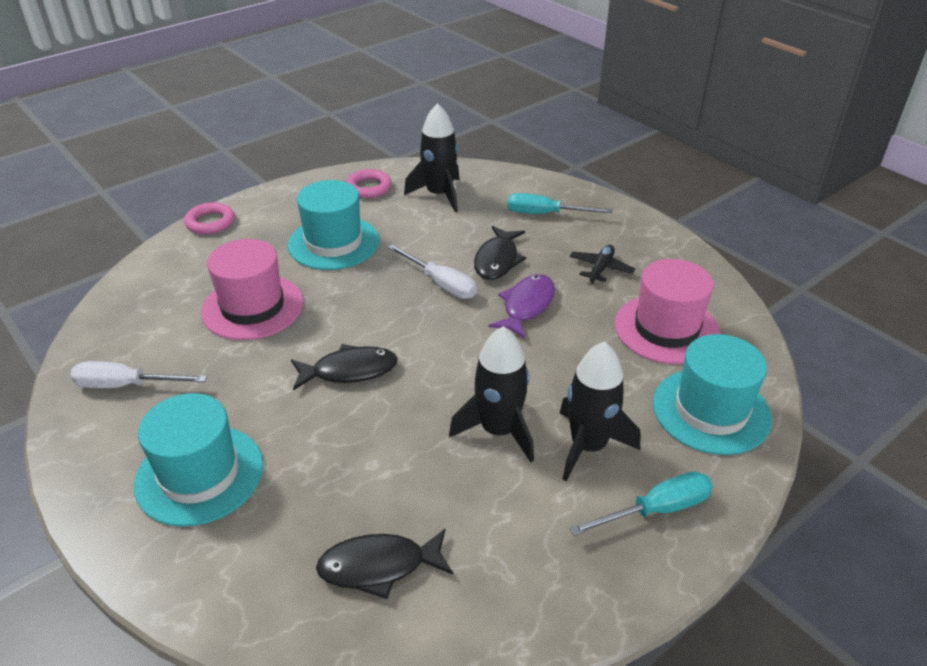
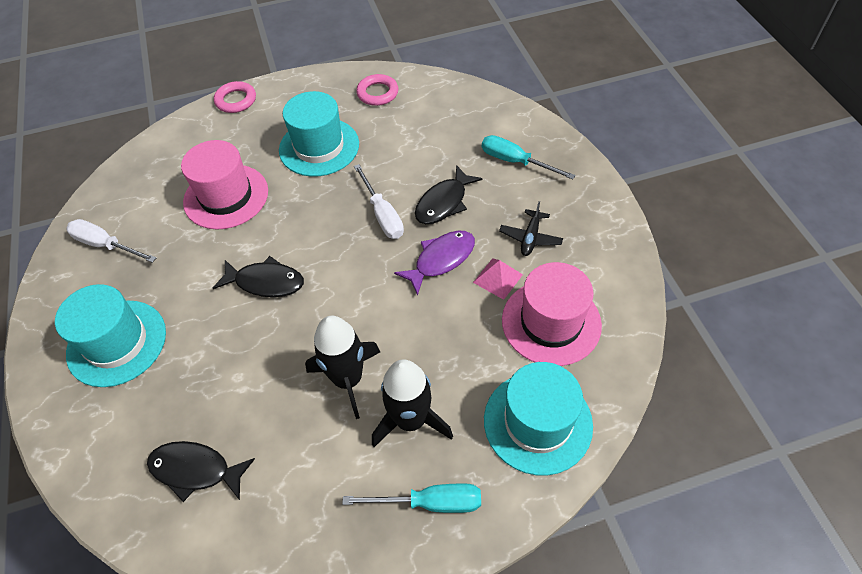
camera: 25 degrees right, 15 degrees up
(439, 194) = (433, 116): black rocket -> none
(592, 307) = (498, 278): none -> pink pyramid
(600, 269) = (530, 238): black plane -> black plane turned 150 degrees clockwise

